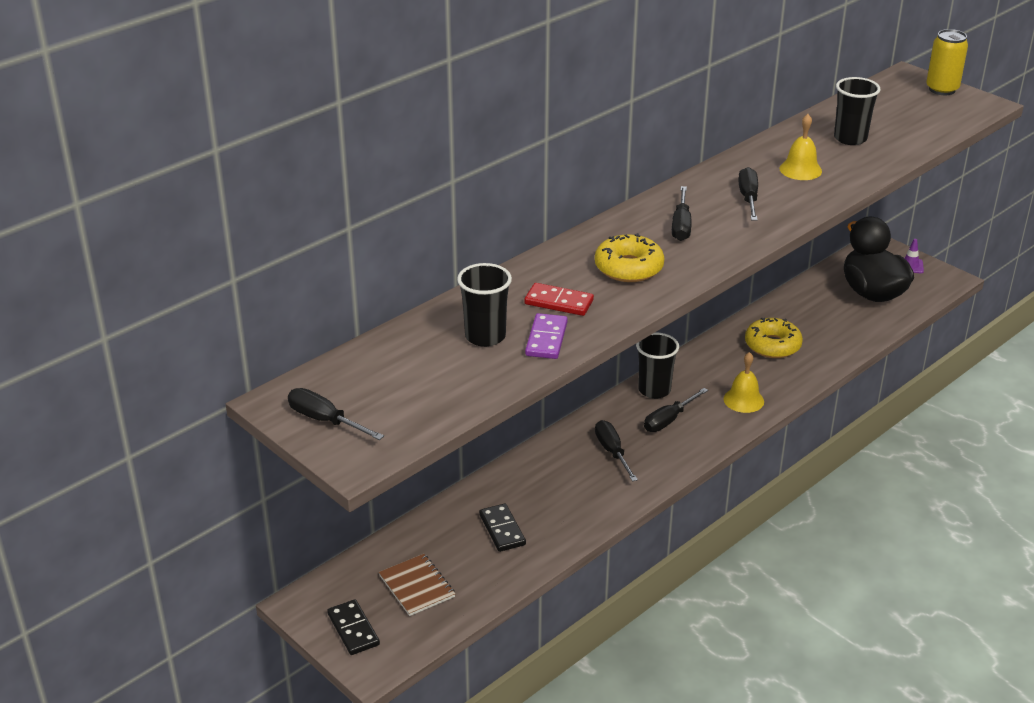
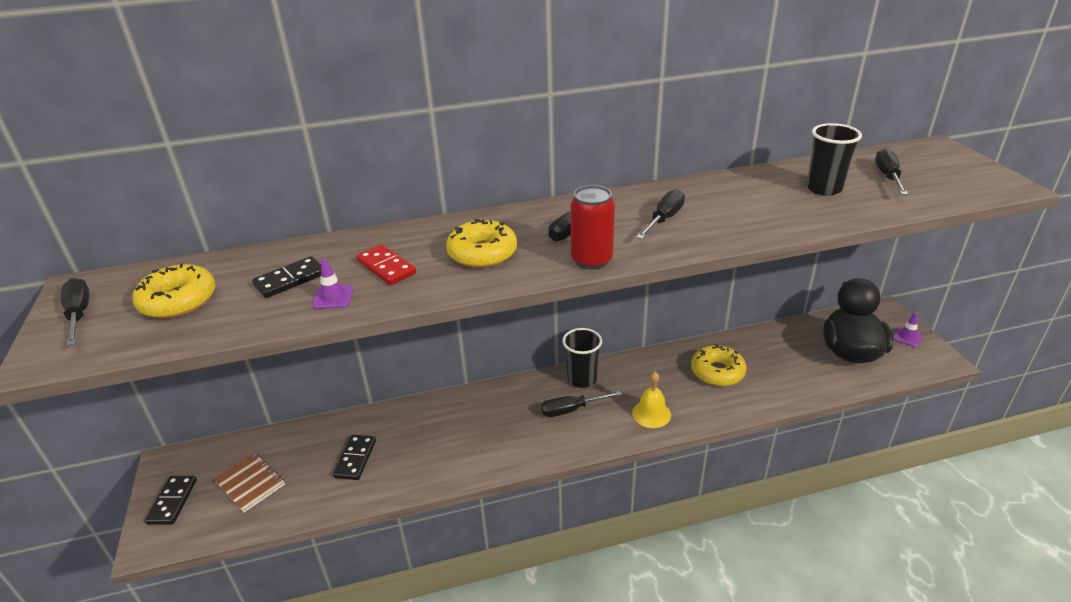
camera: 30 degrees right, 0 degrees up
(405, 382) = (178, 301): none -> yellow donut
(417, 586) = (250, 483): brown notebook -> brown notebook turned 45 degrees counterclockwise
(485, 336) = (290, 280): black cup -> black domino
(546, 339) = (333, 297): purple domino -> purple traffic cone
(612, 452) = (501, 422): black screwdriver -> black screwdriver (887, 176)
(727, 249) = (591, 260): none -> red can
(800, 169) = (743, 205): yellow bell -> none
(942, 89) = (968, 164): yellow can -> none

